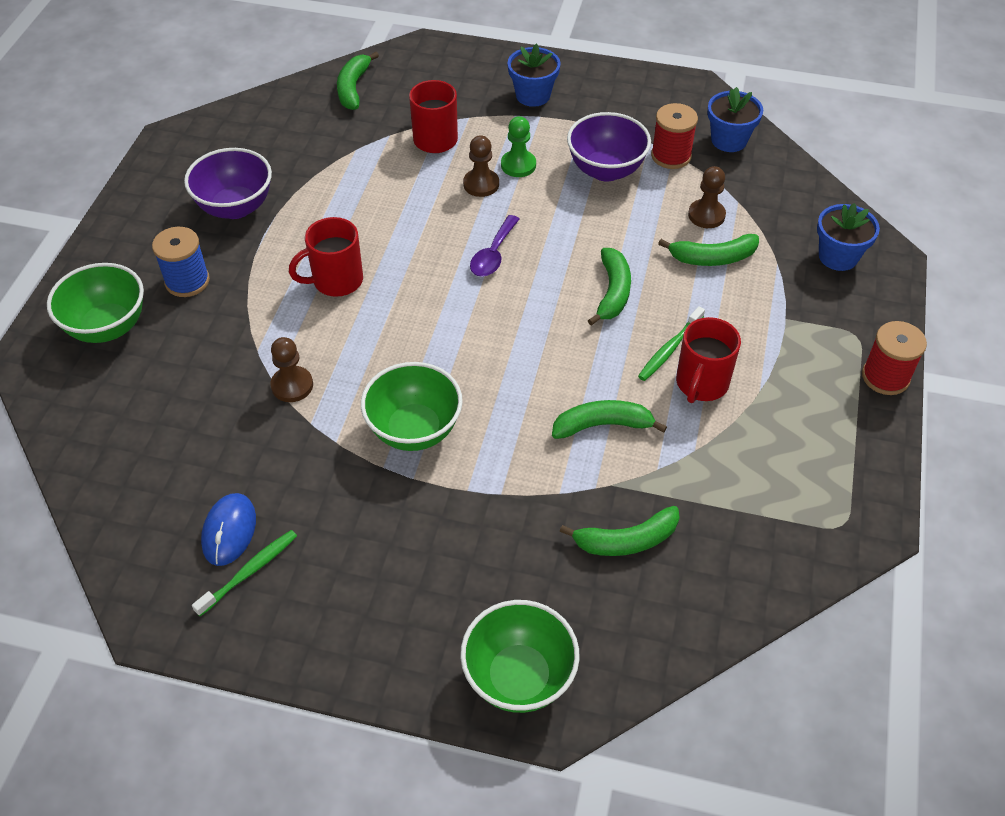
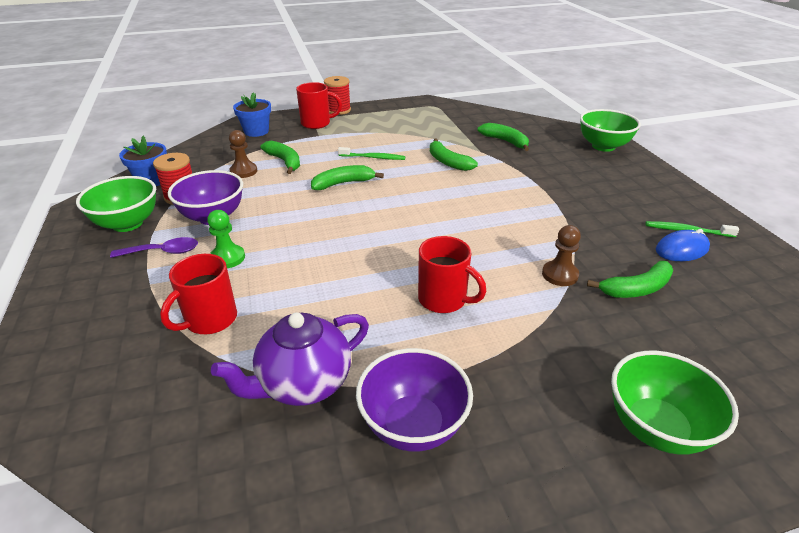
camera: 120 degrees left, 15 degrees down
(187, 281) = (542, 400): blue spool -> none
(321, 169) = (303, 384): none -> purple teapot
(353, 88) = (127, 432): green banana -> green banana (636, 289)
(414, 430) = (526, 213): green bowl -> green bowl (127, 224)
(481, 184) = (265, 268): brown pawn -> none
(493, 254) = (345, 235): purple spoon -> purple spoon (162, 252)
(533, 95) = (111, 283): blue flower pot -> none
(701, 384) = (389, 145): red mug -> red mug (317, 123)

